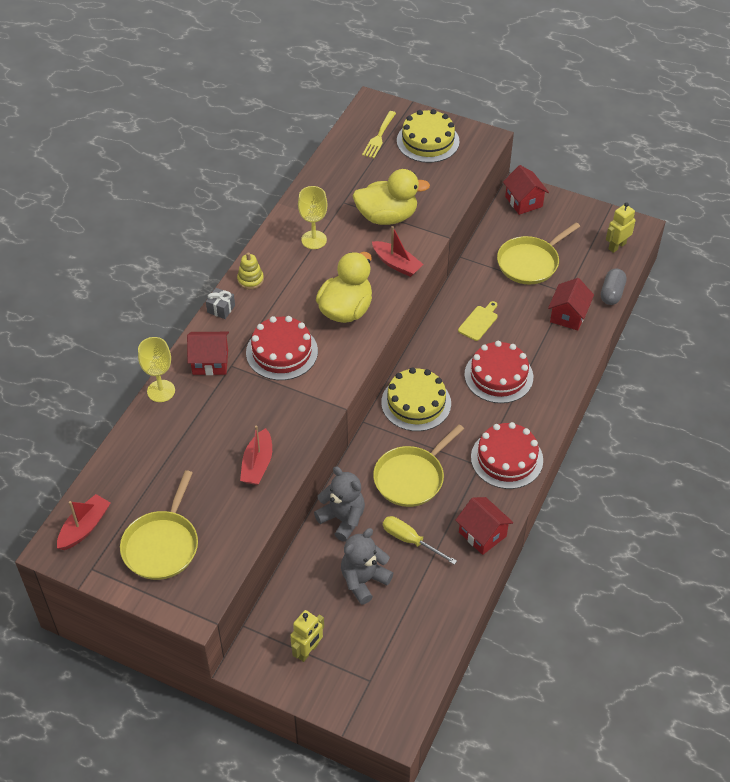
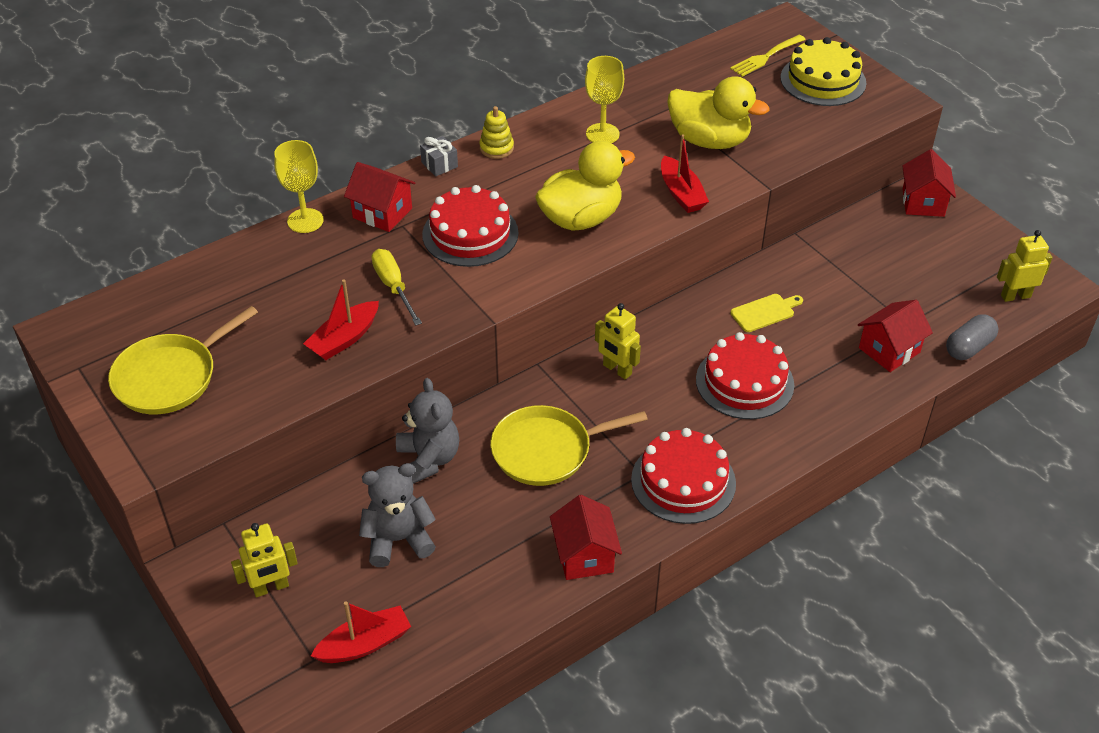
camera: 30 degrees right, 5 degrees down
(84, 527) = (108, 323): red boat -> red boat (364, 644)
(410, 540) = (489, 521): yellow screwdriver -> yellow screwdriver (393, 287)
(416, 403) = (617, 370): yellow cake -> yellow robot
(530, 262) = (882, 272): yellow pan -> none

